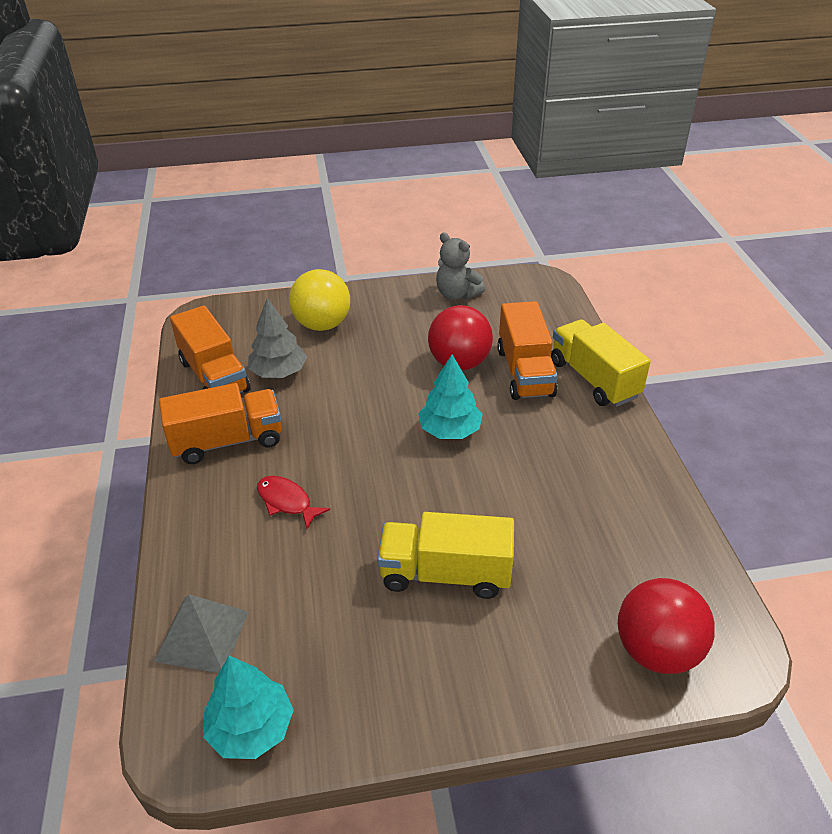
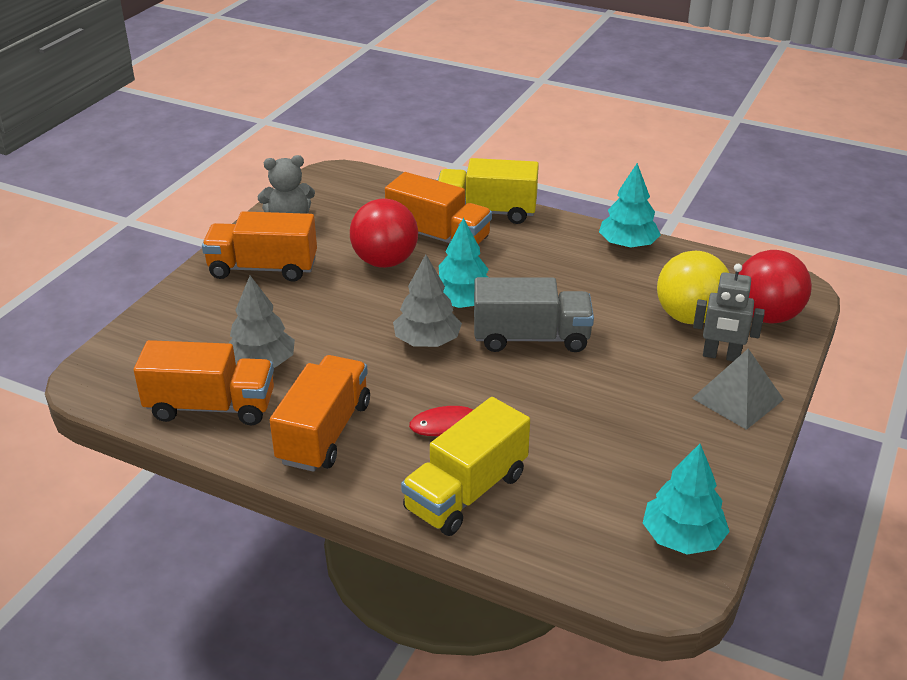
camera: 55 degrees left, 5 degrees down
(202, 636) = (561, 534): grey pyramid -> grey pyramid (738, 398)
(322, 325) = (224, 310): yellow ball -> yellow ball (689, 317)
(380, 436) = (427, 341): none -> grey tree
(387, 314) = (263, 268): none -> orange truck
(443, 493) = (531, 338): none -> grey truck
(445, 573) = (616, 374): yellow truck -> yellow truck (466, 492)
(548, 641) = (721, 356): none -> grey robot
(654, 488) = (627, 245): none -> turquoise tree

